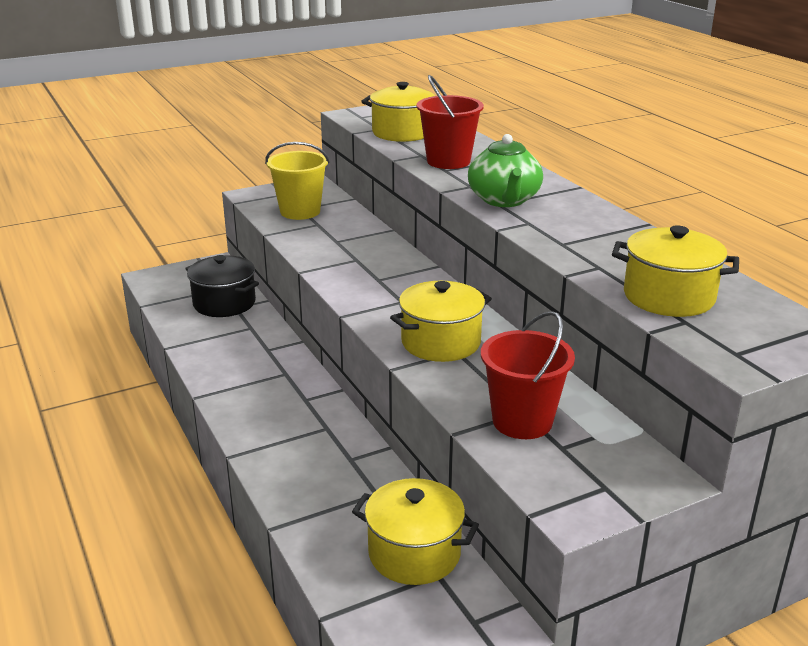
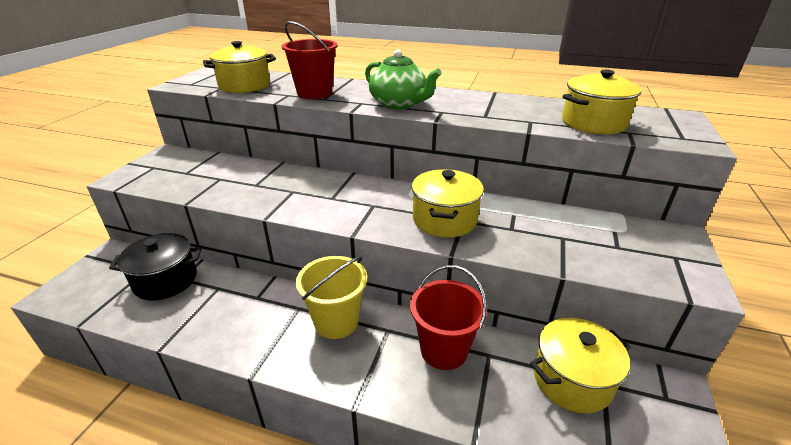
camera: 45 degrees left, 5 degrees up
(300, 211) = (189, 175): yellow bucket -> yellow bucket (336, 322)
(522, 421) = (574, 244): red bucket -> red bucket (444, 350)

